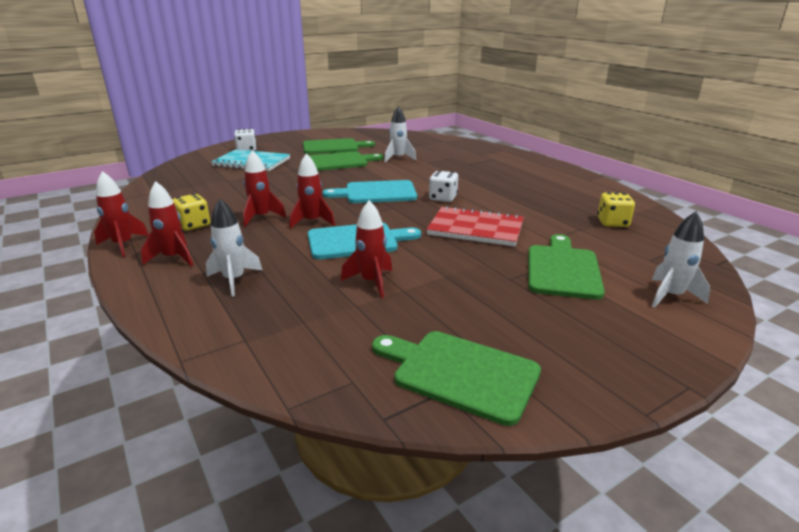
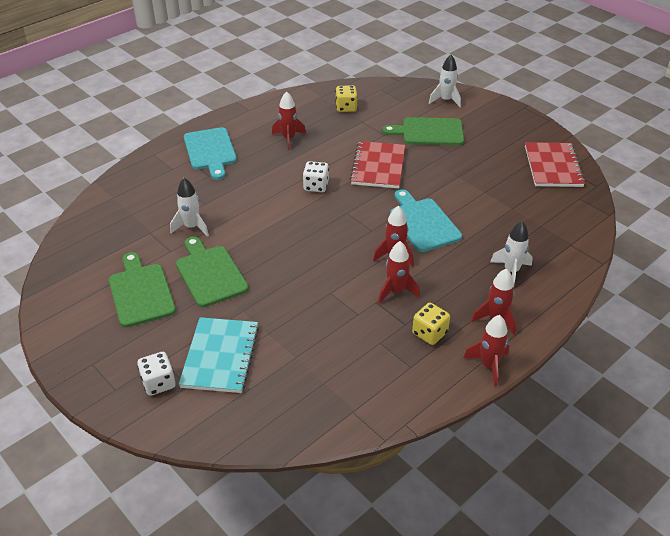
camera: 100 degrees left, 15 degrees up
(371, 282) = (482, 206): red rocket -> red rocket (288, 138)
(376, 193) = (311, 228): turquoise cutting board -> turquoise cutting board (210, 151)
(459, 373) = (553, 166): green cutting board -> red notebook

